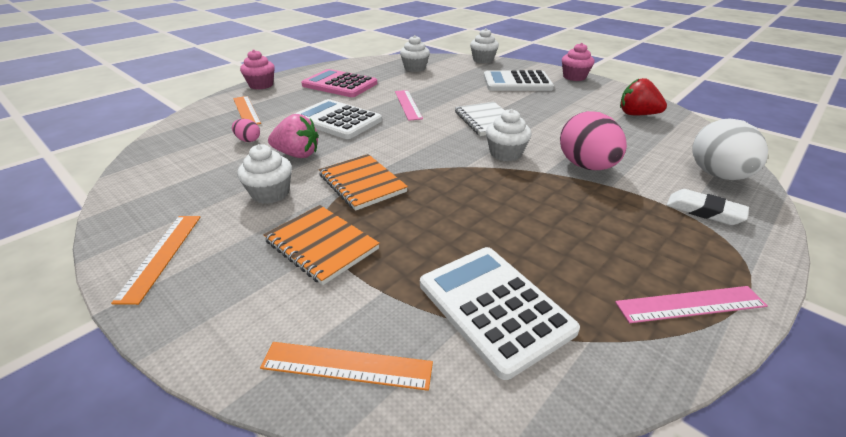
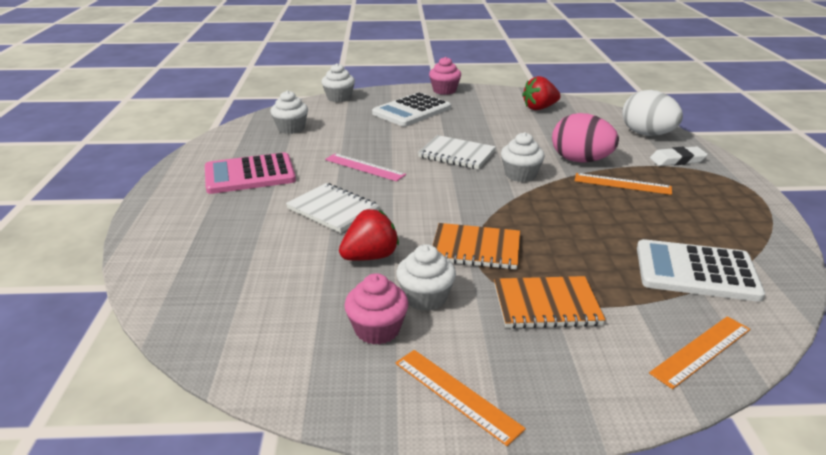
camera: 45 degrees left, 5 degrees down
(246, 110) = (207, 246): orange ruler -> orange ruler (622, 184)
(248, 140) = (288, 270): pink egg -> none
(261, 85) = (151, 212): pink cupcake -> pink cupcake (377, 329)
(297, 154) = (370, 257): pink strawberry -> red strawberry
(337, 120) = (333, 210): white calculator -> white notebook
(690, 304) = (752, 214): pink ruler -> none

